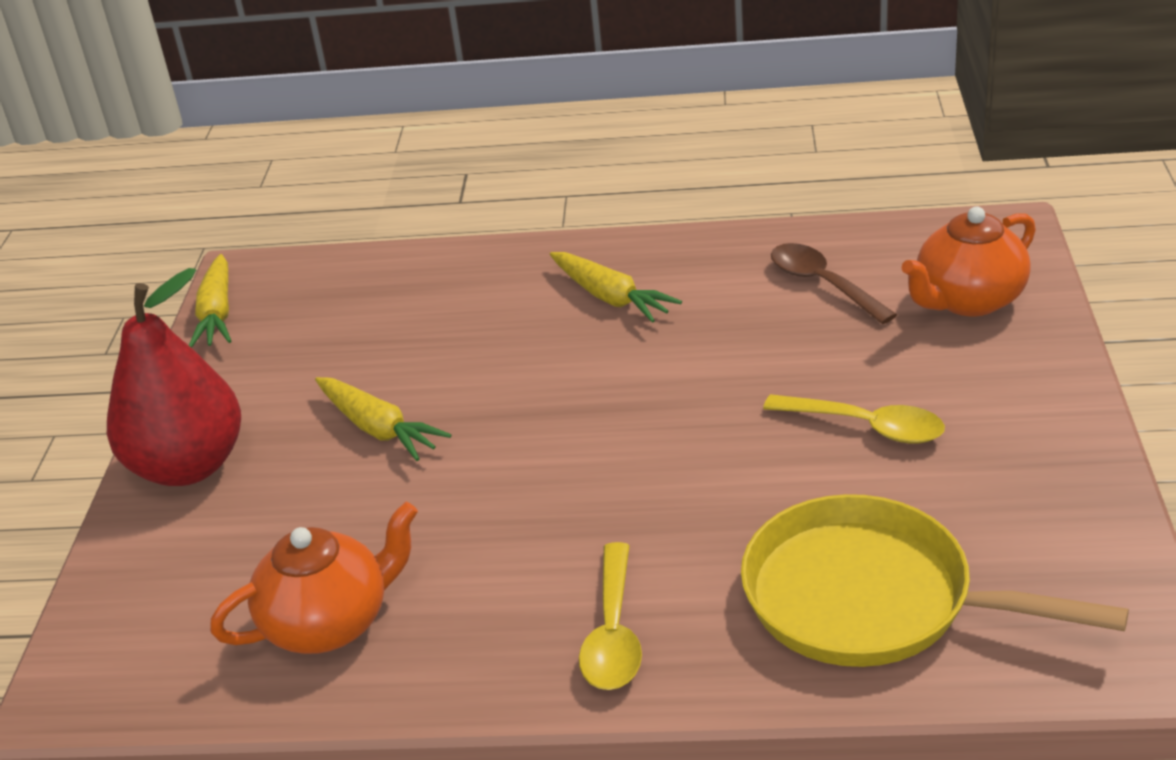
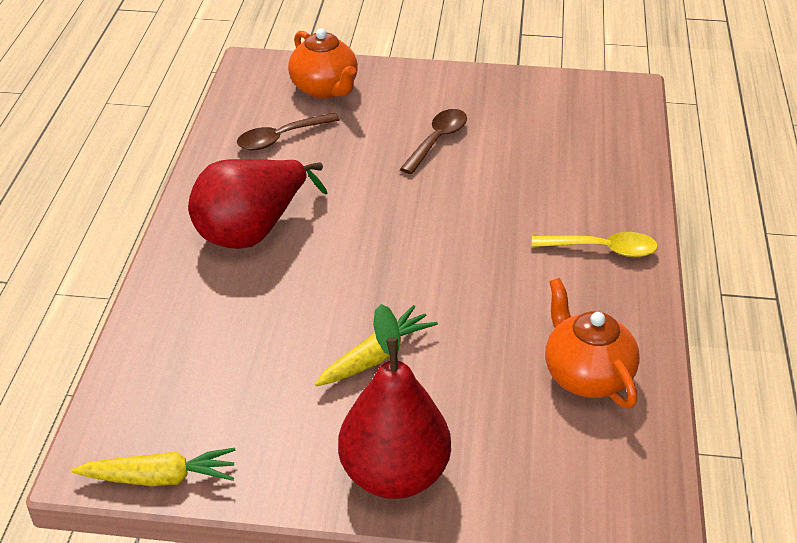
camera: 90 degrees left, 5 degrees up
(611, 297) = (252, 231): yellow carrot -> red pear
(866, 427) = (437, 140): yellow spoon -> brown spoon
(871, 598) = (582, 157): yellow pan -> none

